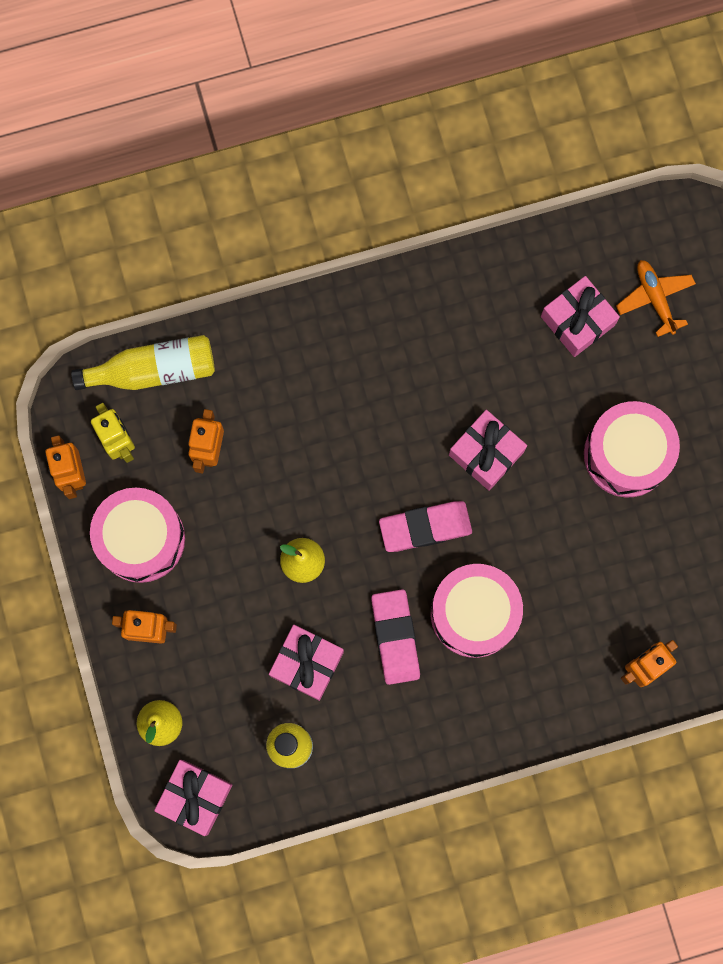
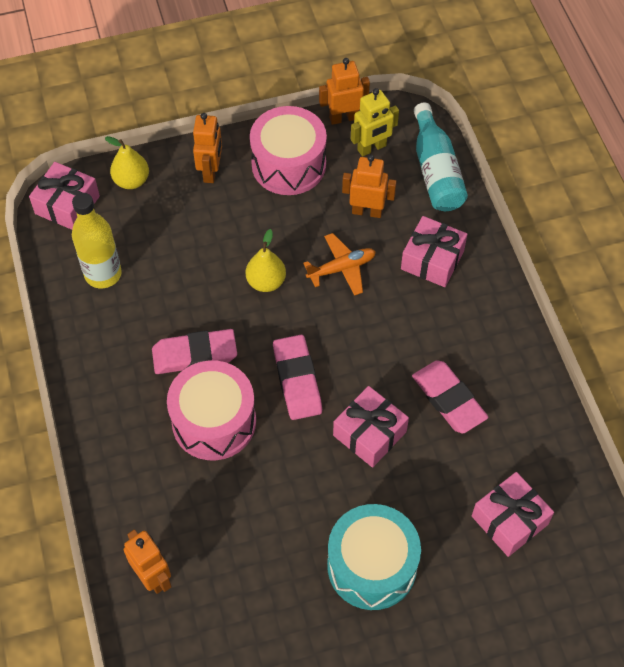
camera: 90 degrees right, 20 degrees down
(153, 370) = (436, 171): yellow bottle -> turquoise bottle
(307, 664) = (175, 285): pink gift -> pink gift (432, 260)
(446, 371) = (448, 399): none -> pink eraser
(627, 454) = (372, 566): pink drum -> turquoise drum
(655, 298) = (540, 598): orange plane -> orange plane (341, 268)

